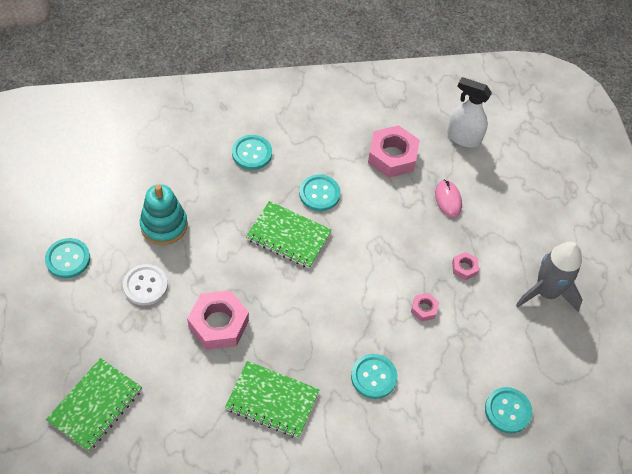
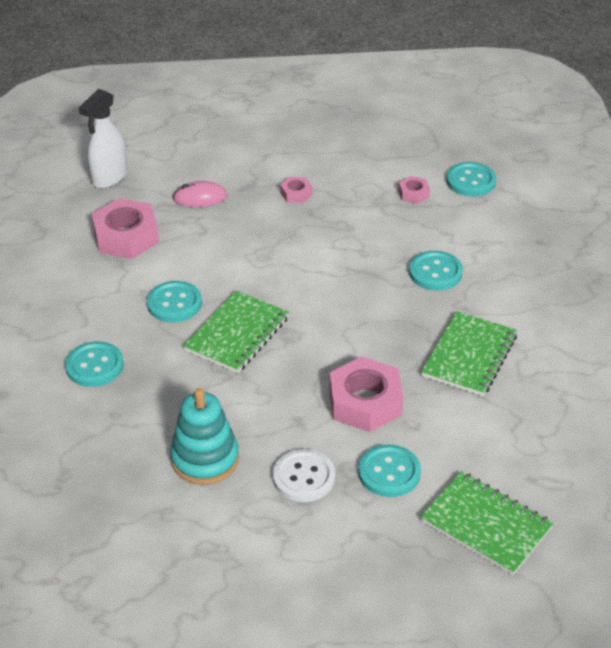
camera: 80 degrees left, 15 degrees down
(68, 259) = (252, 569): turquoise button -> turquoise button (389, 472)
(424, 309) = (348, 228): pink nut -> pink nut (413, 194)
(546, 292) = (331, 141): grey rocket -> none

